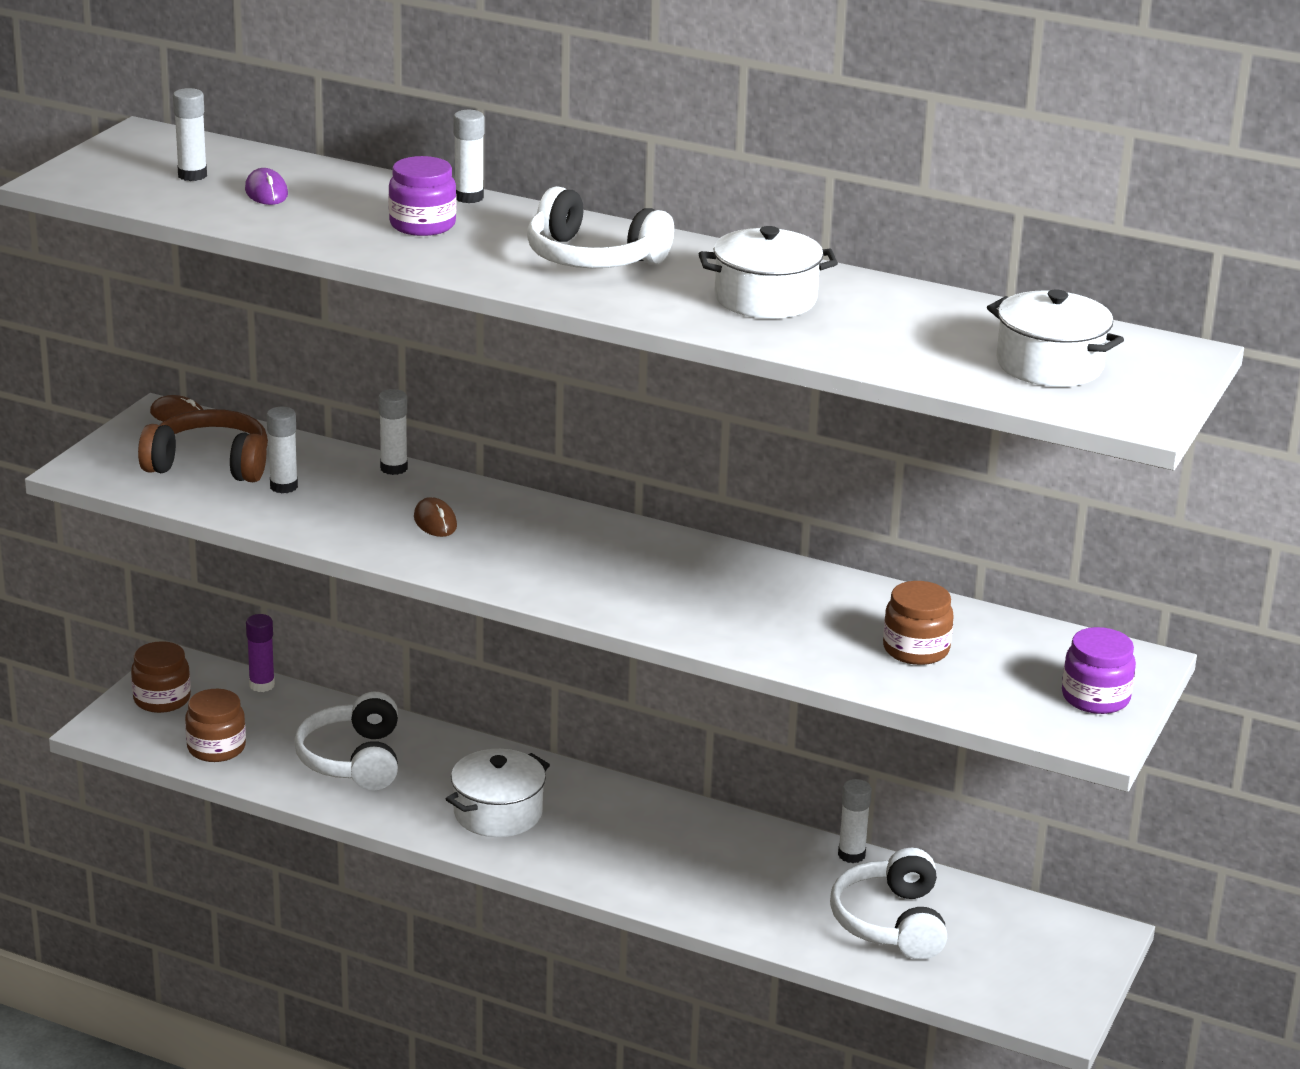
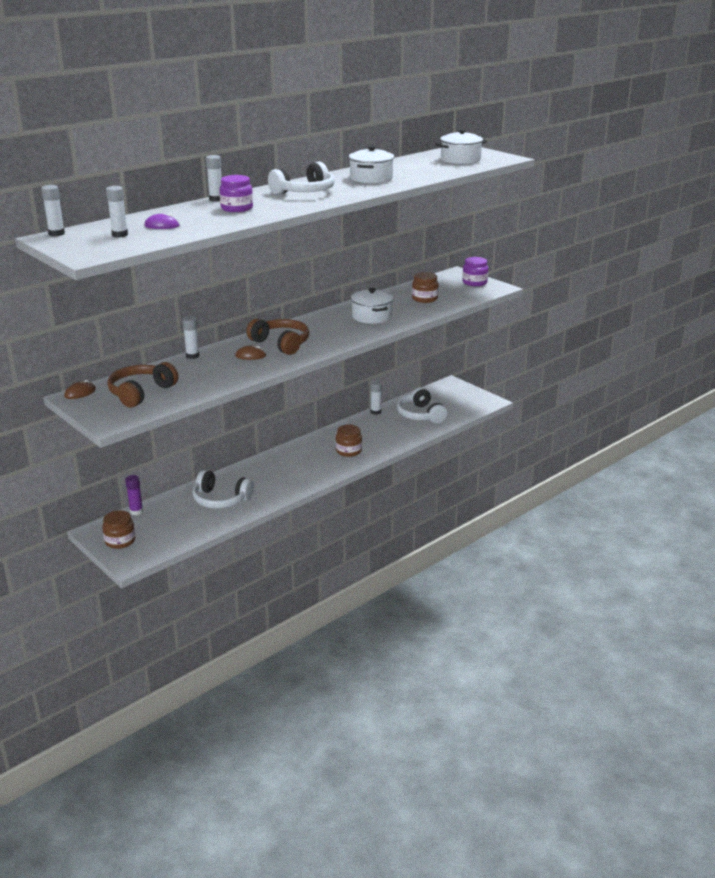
camera: 65 degrees left, 0 degrees up
(216, 748) = (177, 533): brown jar -> brown jar (348, 451)
(284, 487) = (183, 380): white glue stick -> white glue stick (56, 233)
(498, 813) = (291, 474): white pot -> white pot (371, 316)
(516, 538) = (281, 344): none -> brown headphones
(891, 922) = (420, 415): white headphones -> white headphones turned 45 degrees clockwise

